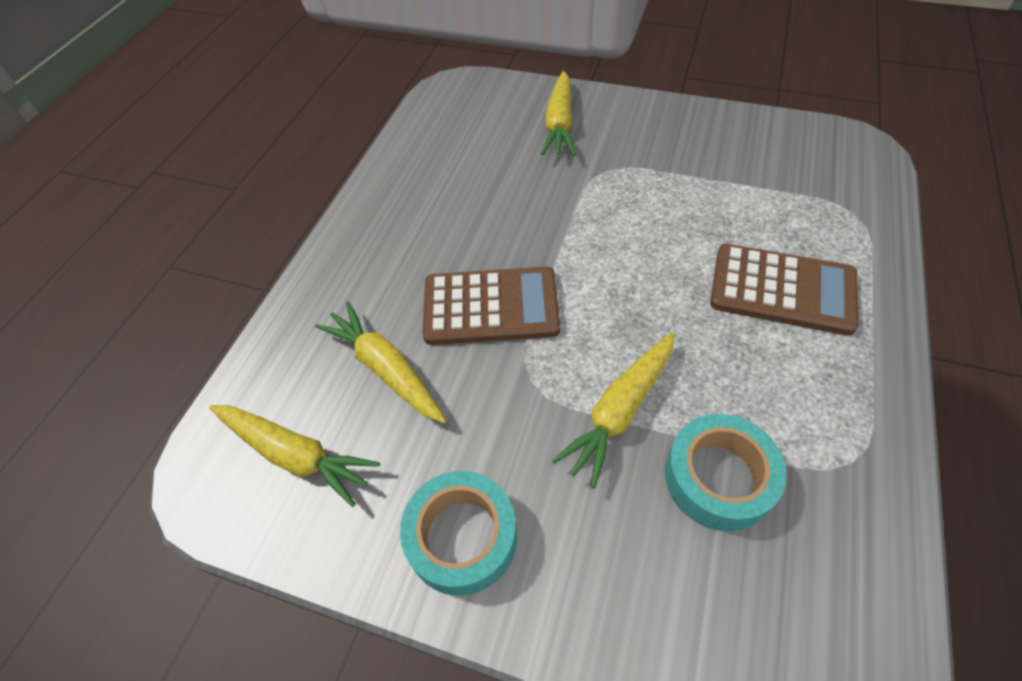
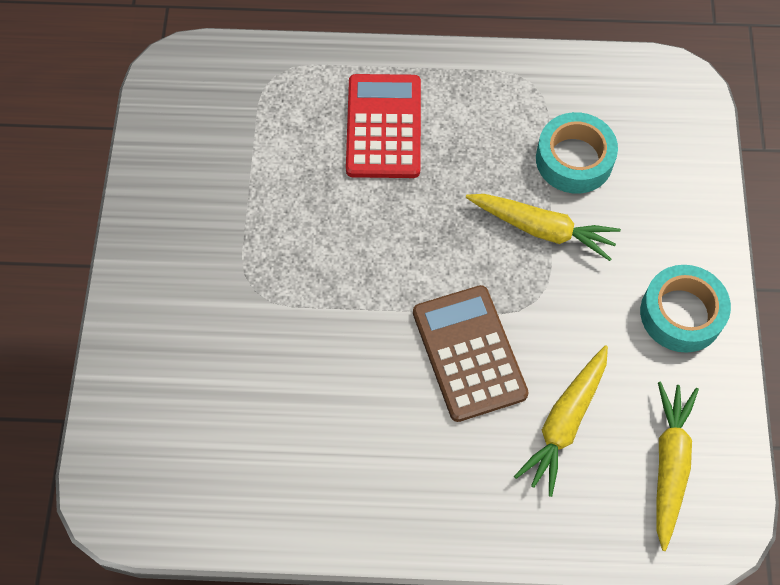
camera: 110 degrees left, 10 degrees up
(559, 123) = (177, 353): yellow carrot -> none
(782, 289) = (383, 127): brown calculator -> red calculator

